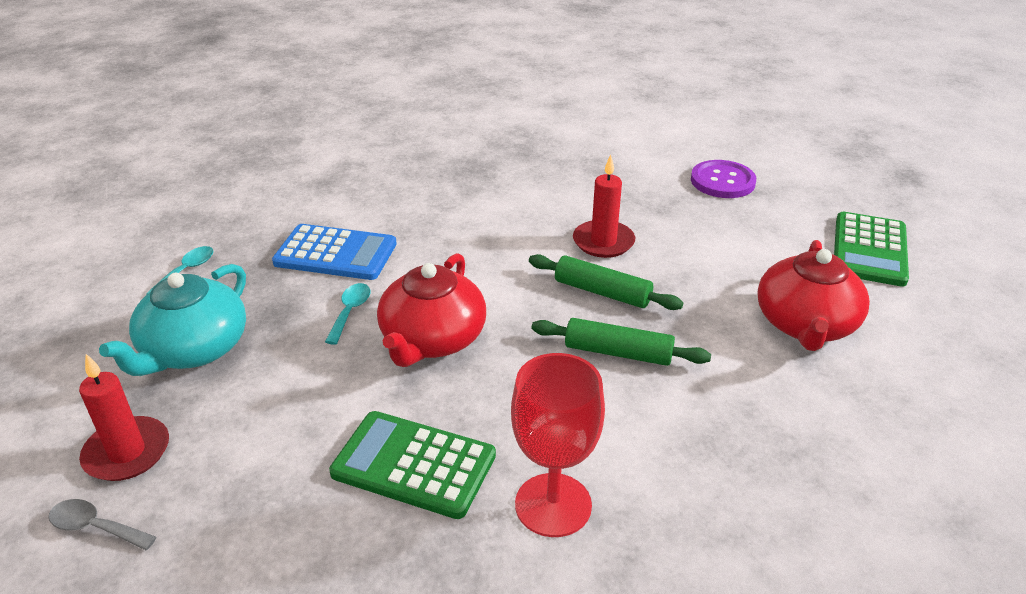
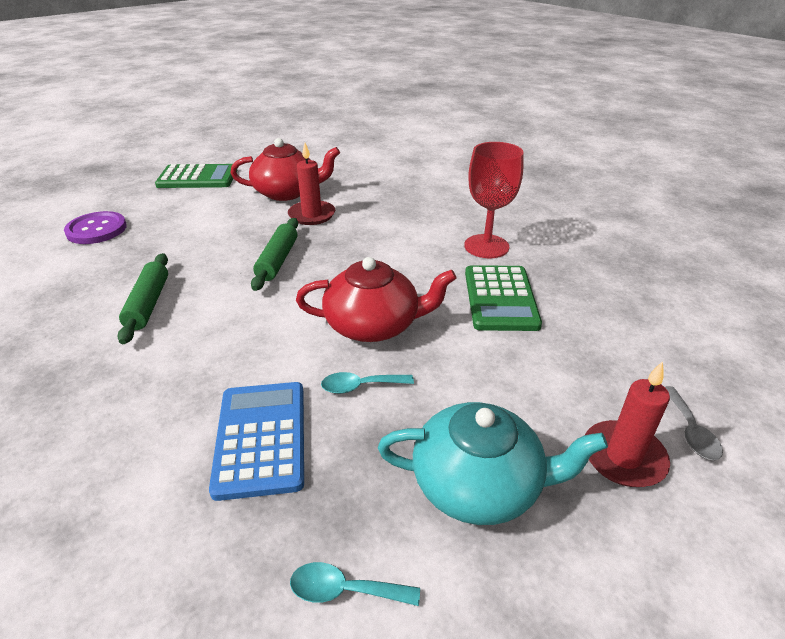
camera: 110 degrees left, 0 degrees up
(603, 242) = (204, 270): red candle -> red candle (312, 215)
(618, 352) = (345, 245): green rolling pin -> green rolling pin (148, 304)

